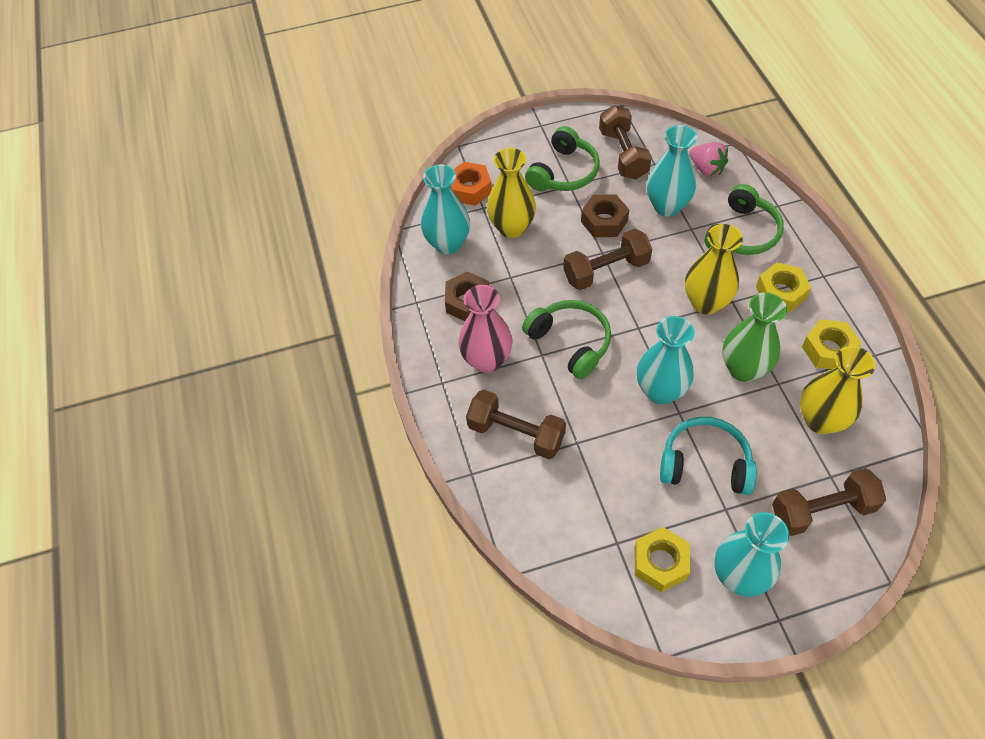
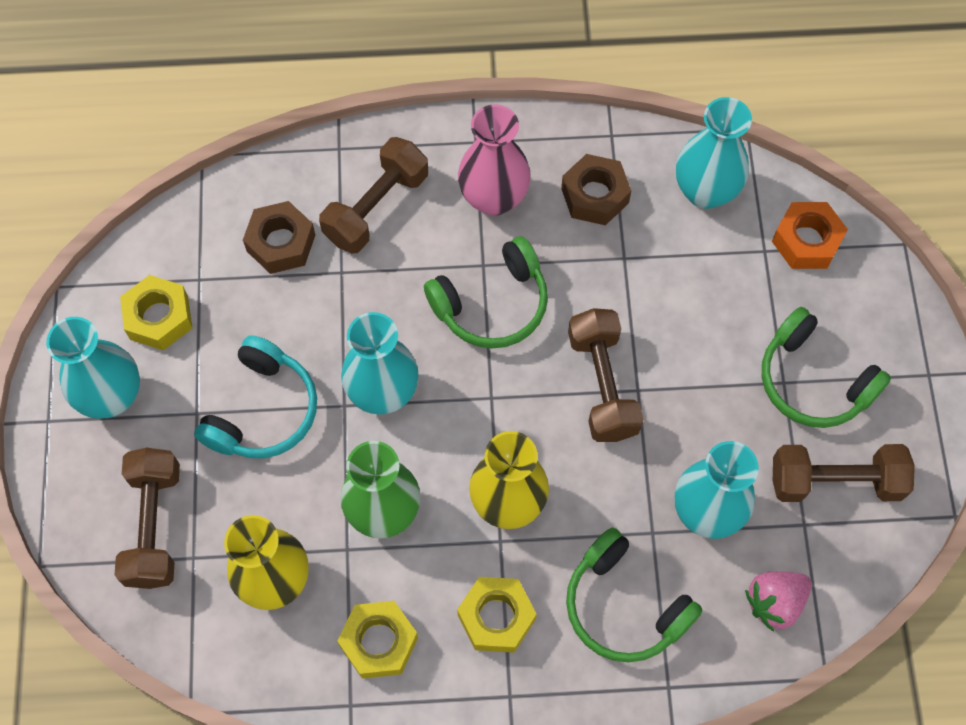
camera: 100 degrees right, 10 degrees up
(512, 228) = (715, 280): yellow vase -> none
(604, 221) = (698, 410): brown nut -> brown nut (281, 243)

